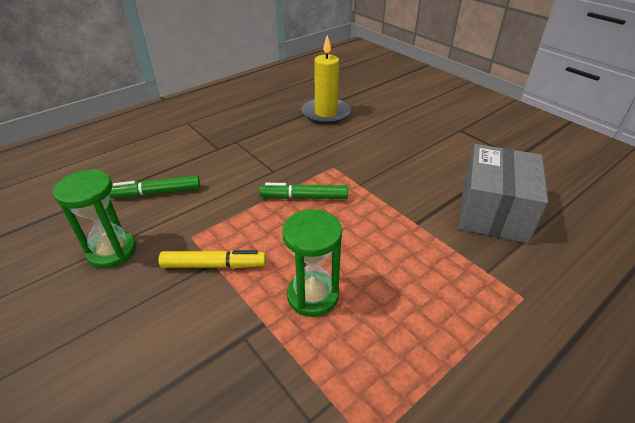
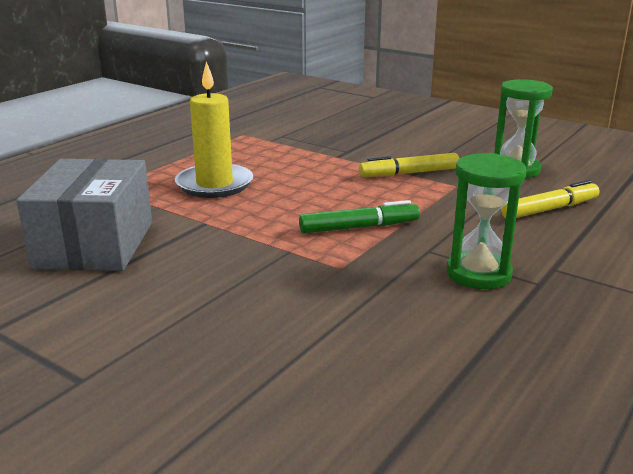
camera: 165 degrees right, 15 degrees down
(157, 192) = (549, 209): green marker -> yellow marker
(312, 296) = (304, 169): green hourglass -> green hourglass (478, 273)
(326, 113) = (418, 375): yellow candle -> yellow candle (214, 184)

